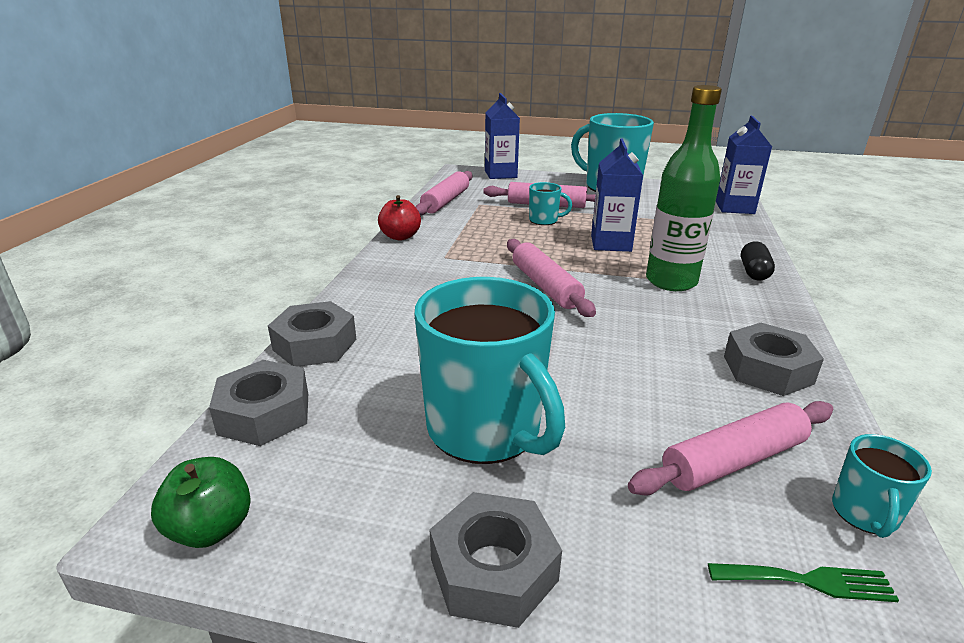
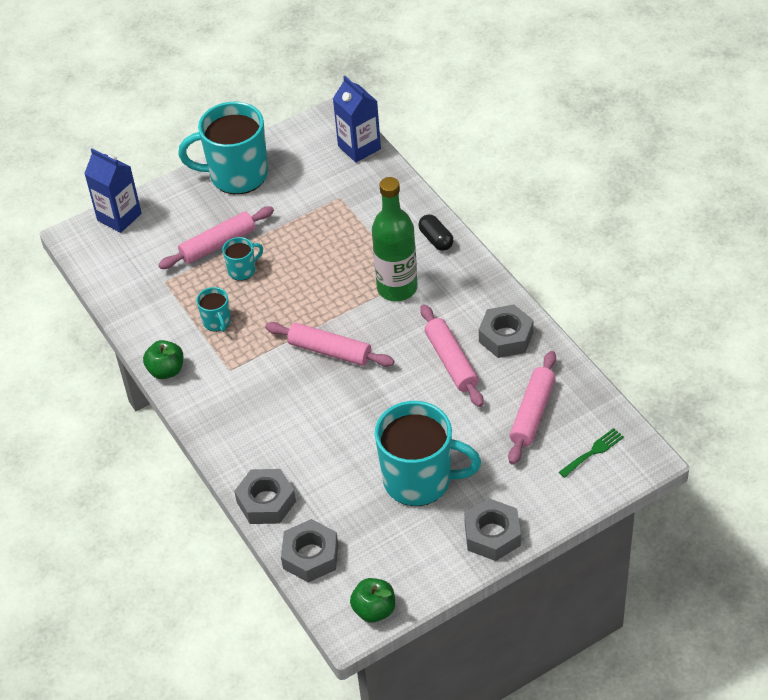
camera: 40 degrees left, 20 degrees up
(400, 236) = (166, 370): red apple -> green apple
(445, 201) = (132, 297): pink rolling pin -> pink rolling pin (451, 361)
(611, 243) = (320, 268): blue carton -> none
(865, 514) = (595, 403): turquoise mug -> turquoise mug (217, 322)

